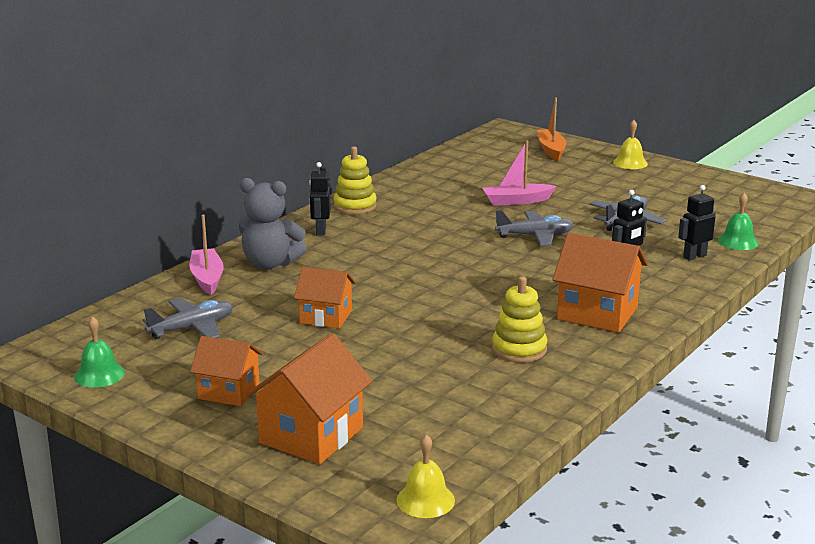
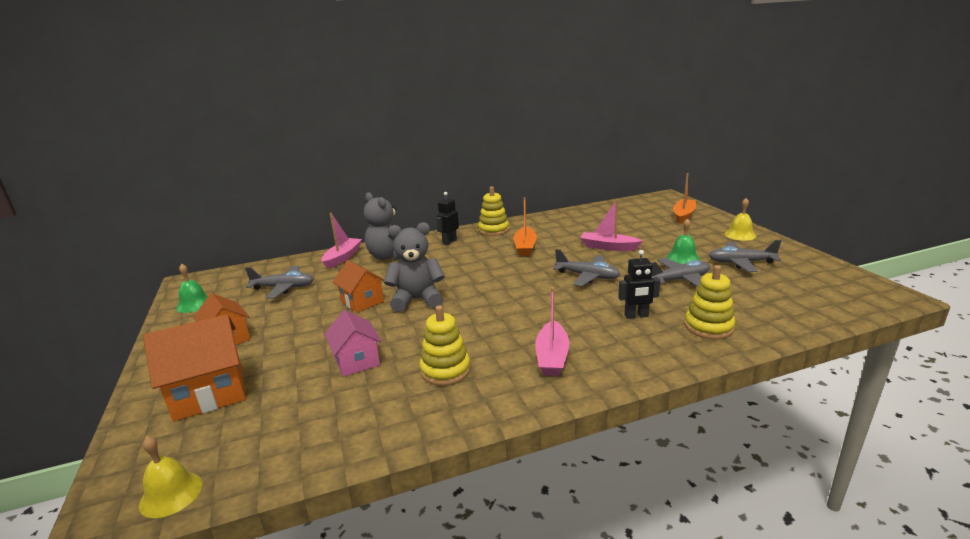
camera: 35 degrees right, 0 degrees up
(388, 300) = (417, 300): none -> grey teddy bear
(420, 367) = (357, 361): none -> pink house
(424, 219) = (525, 247): none -> orange boat
(597, 313) = (552, 356): orange house -> pink boat
(660, 192) = (741, 263): none -> grey plane
(694, 256) = (708, 327): black robot -> yellow stacking toy
(738, 241) = (771, 323): green bell -> green bell (683, 257)

